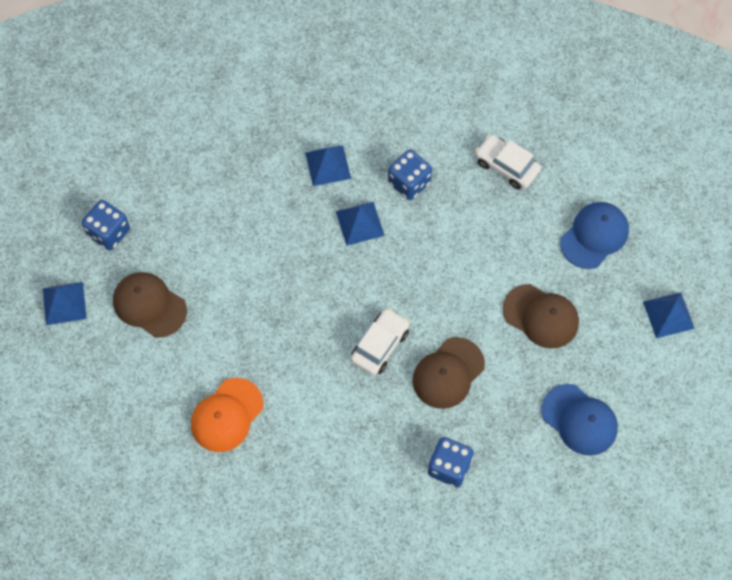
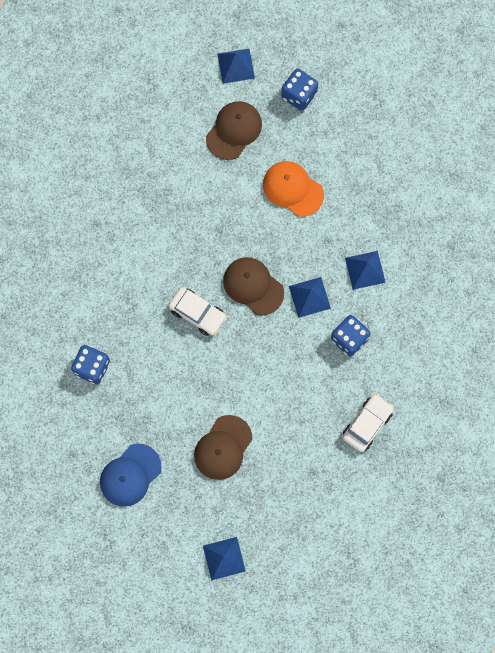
camera: 90 degrees right, 10 degrees up
(227, 415) = (139, 194): orange cap -> orange cap (292, 189)
(448, 373) = (172, 368): brown cap -> brown cap (253, 286)
(594, 236) = (299, 498): blue cap -> none

